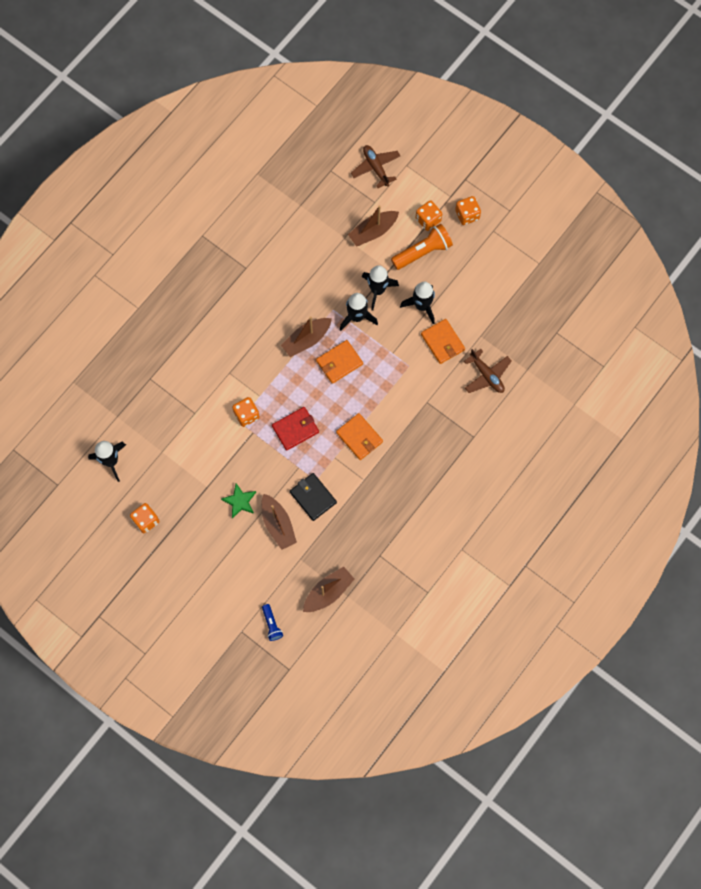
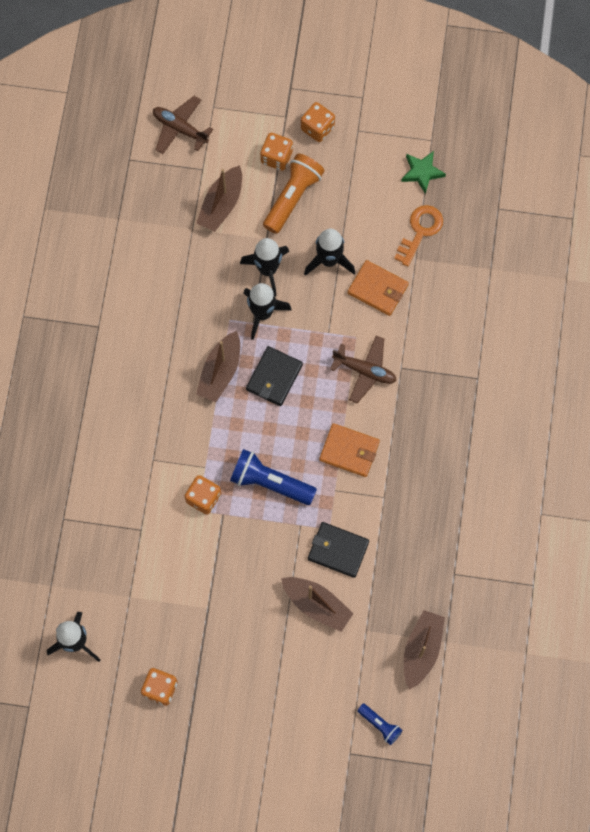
camera: 30 degrees left, 0 degrees up
(240, 501) = (256, 603): green star -> green star (422, 172)
(295, 429) = (270, 482): red wallet -> blue flashlight
(339, 362) = (274, 377): orange wallet -> black wallet
(487, 375) = (450, 300): brown plane -> brown plane (365, 371)
(494, 319) = (420, 231): none -> orange key

